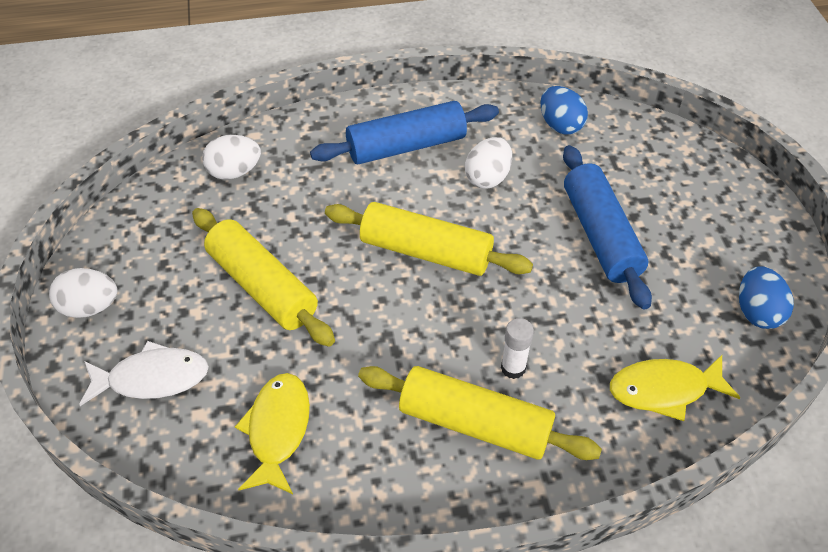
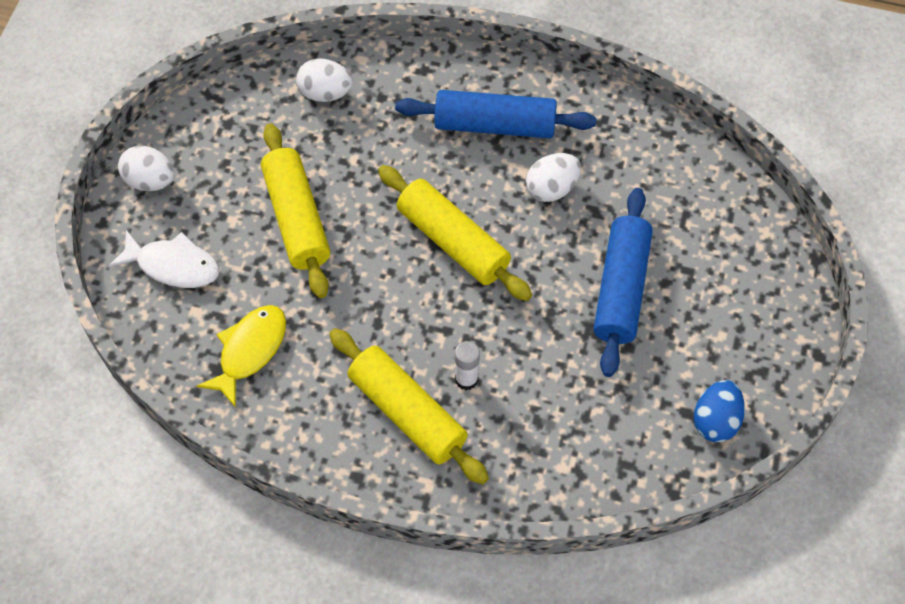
camera: 25 degrees right, 10 degrees up
(560, 125) = (656, 158): blue egg -> none
(664, 390) = (583, 453): yellow fish -> none

